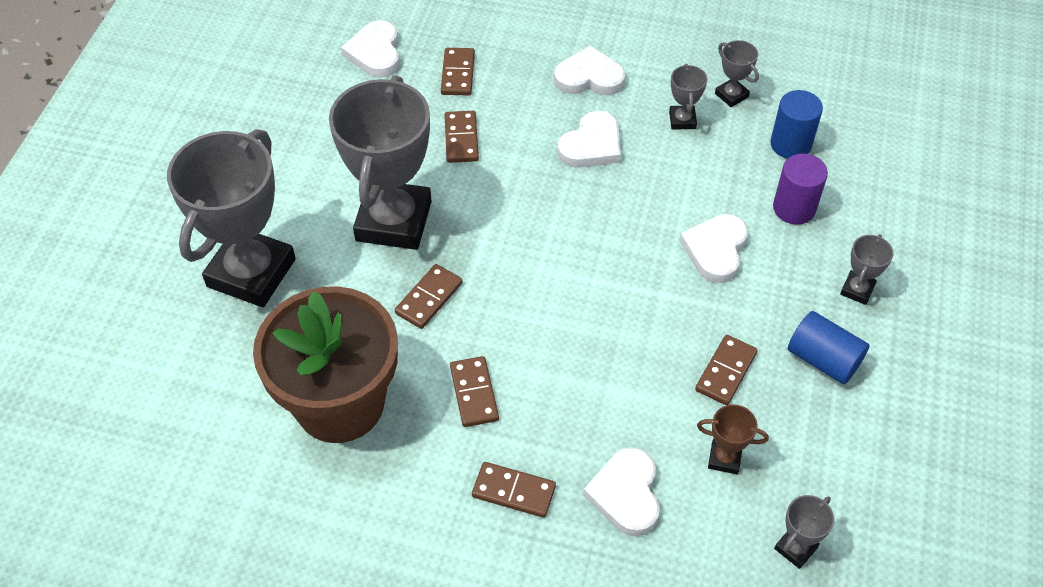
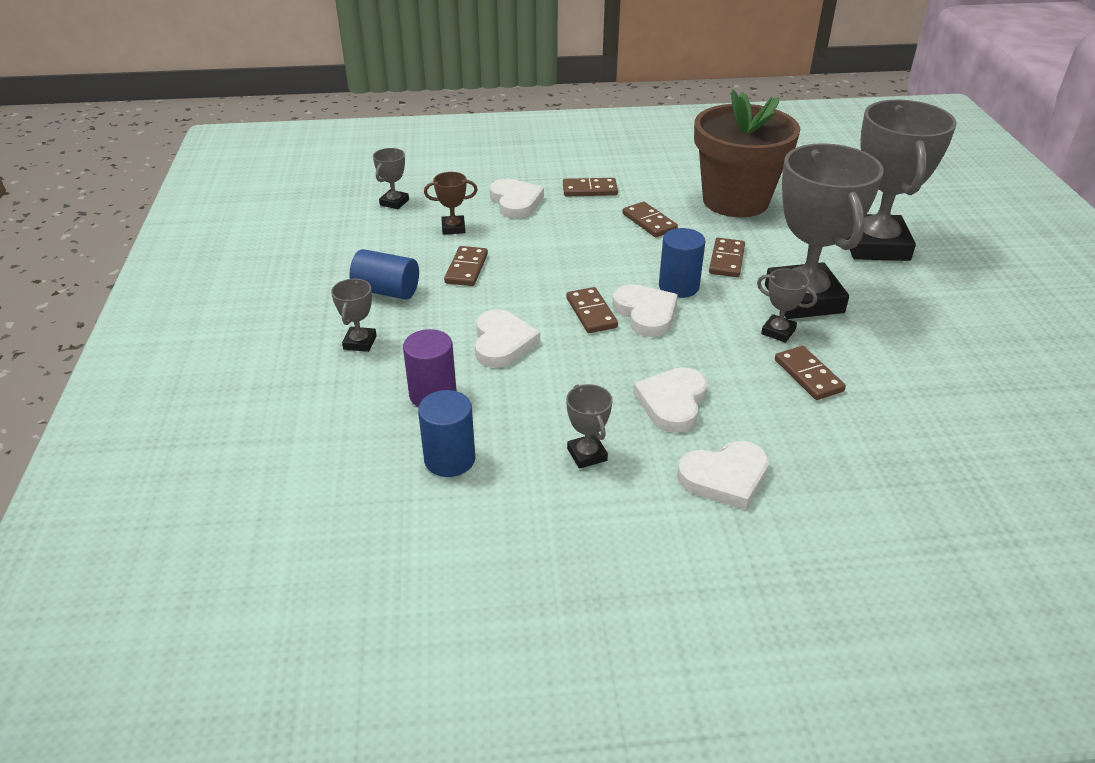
camera: 160 degrees right, 15 degrees down
(375, 53) = (989, 439): white heart -> white heart (645, 313)
(458, 74) = (875, 440): brown domino -> brown domino (591, 313)
(506, 274) = (678, 286): none -> blue cylinder
(731, 95) = (539, 501): grey trophy -> grey trophy (778, 332)

